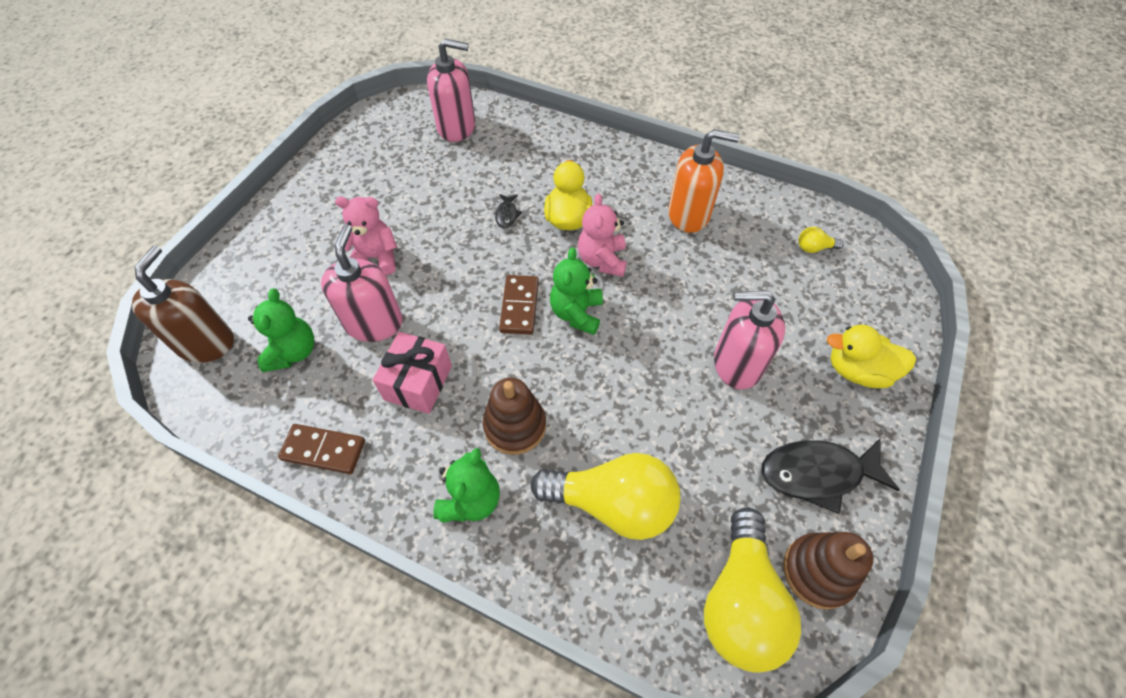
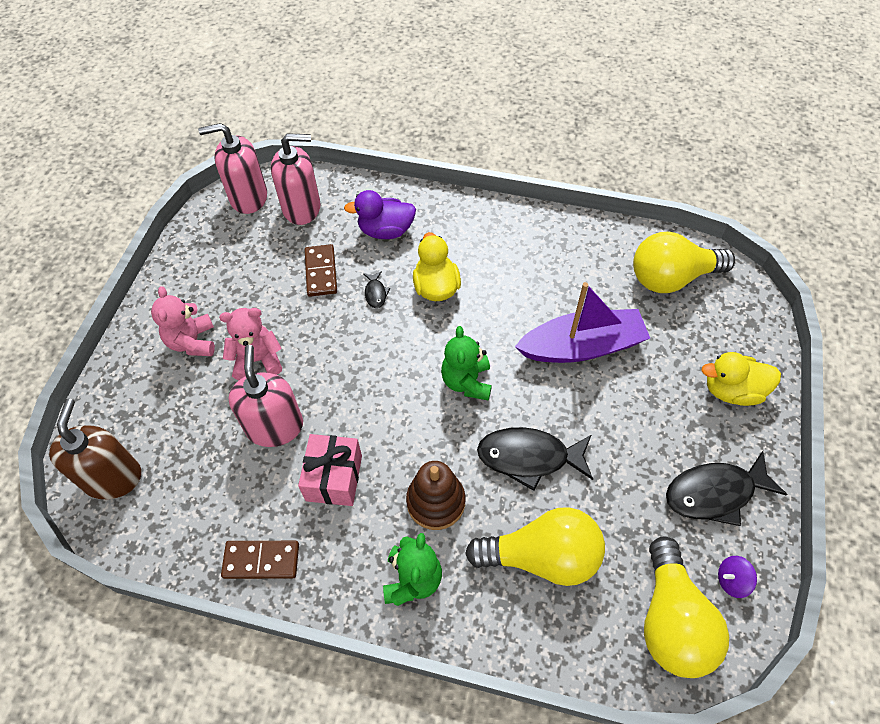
camera: 10 degrees left, 0 degrees up
(293, 352) = (203, 470): green teddy bear -> none
(519, 306) = (411, 384): brown domino -> brown domino (321, 272)
(532, 159) = (386, 231): none -> purple duck
(602, 260) = (478, 324): pink teddy bear -> pink teddy bear (192, 342)
(623, 399) = (529, 457): none -> black fish
(689, 214) = (550, 263): orange soap dispenser -> none
(704, 299) = (582, 346): none -> purple boat
(737, 364) = (624, 404): pink soap dispenser -> pink soap dispenser (248, 197)
(814, 248) = (671, 278): yellow light bulb -> yellow light bulb, size x2.44
(818, 571) = (732, 580): brown stacking toy -> purple spinning top

